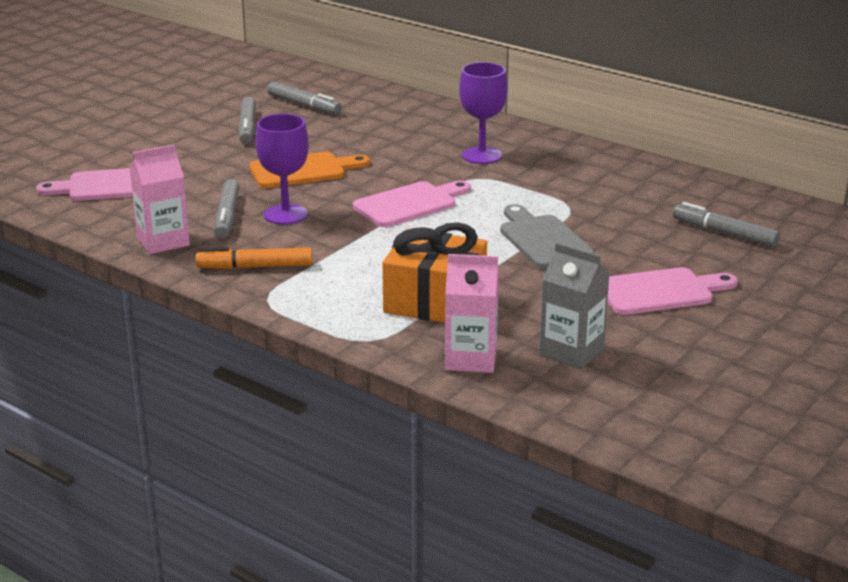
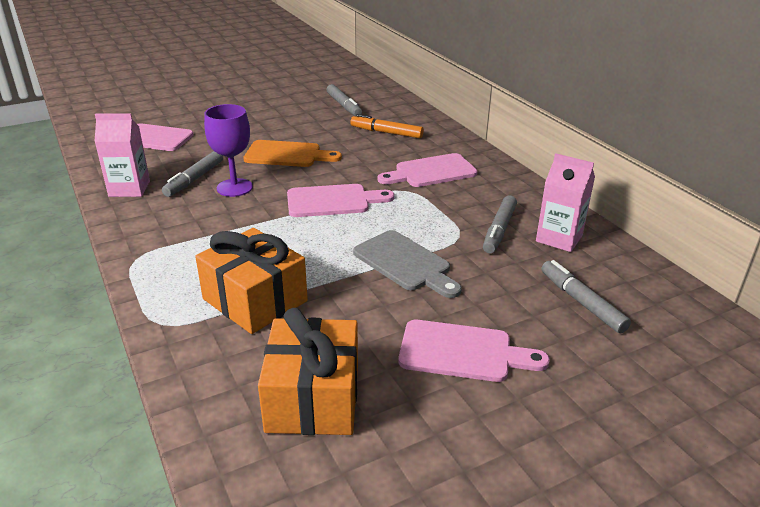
camera: 25 degrees right, 5 degrees up
(247, 127) = (288, 114): grey marker -> grey marker (499, 230)
(255, 267) = (162, 227): orange marker -> orange marker (386, 133)
(471, 359) = (218, 374): pink carton -> pink carton (559, 238)
(481, 155) = (431, 172): purple goblet -> pink cutting board
(542, 240) = (405, 263): grey cutting board -> grey cutting board turned 135 degrees clockwise
(571, 352) = (313, 398): grey carton -> orange gift

